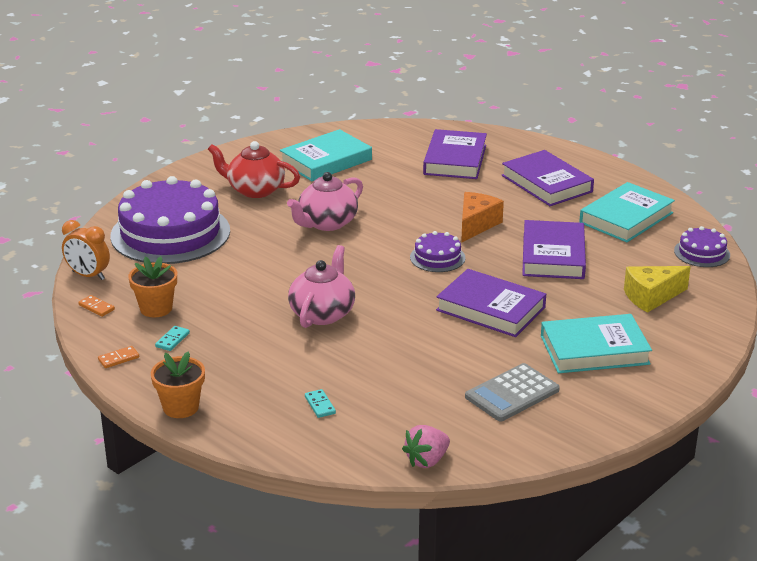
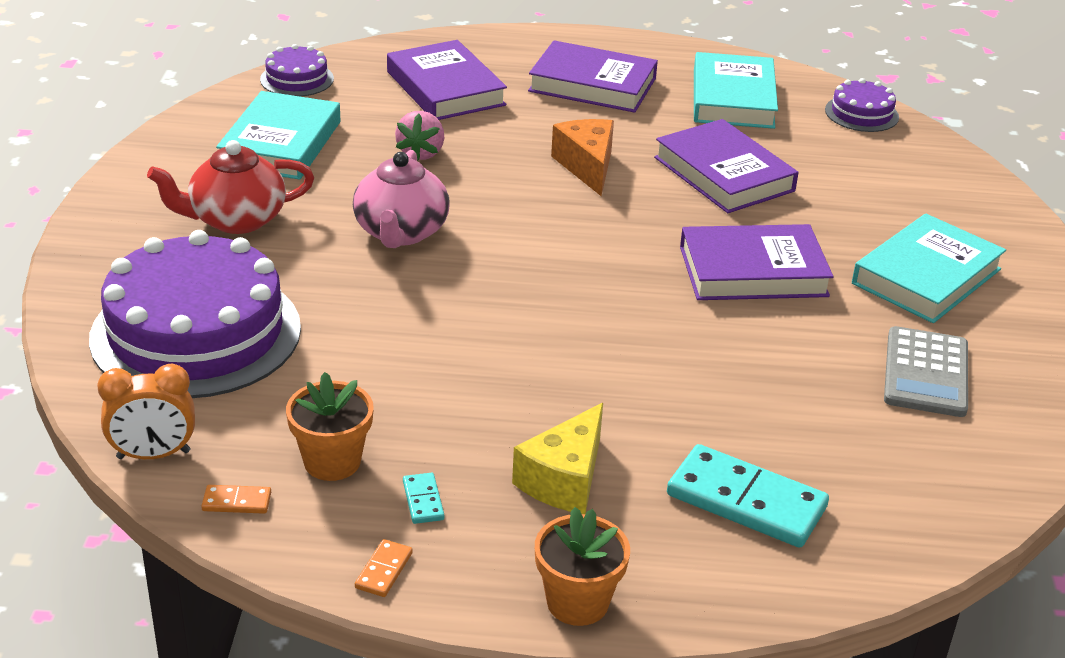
camera: 40 degrees left, 5 degrees up
(320, 405) = (746, 501): turquoise domino -> turquoise domino, size x2.31
(322, 313) = (570, 365): pink teapot -> none
(427, 460) = (966, 513): pink strawberry -> pink strawberry (421, 153)
(437, 257) = (602, 227): purple cake -> purple cake (297, 79)
(651, 297) = (888, 186): yellow cheese -> yellow cheese (564, 479)

